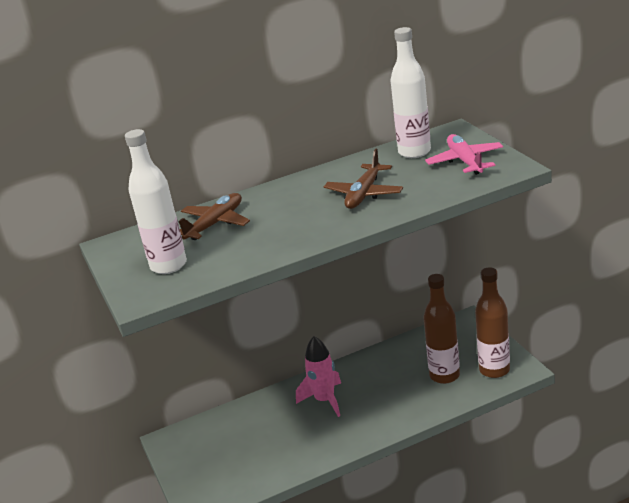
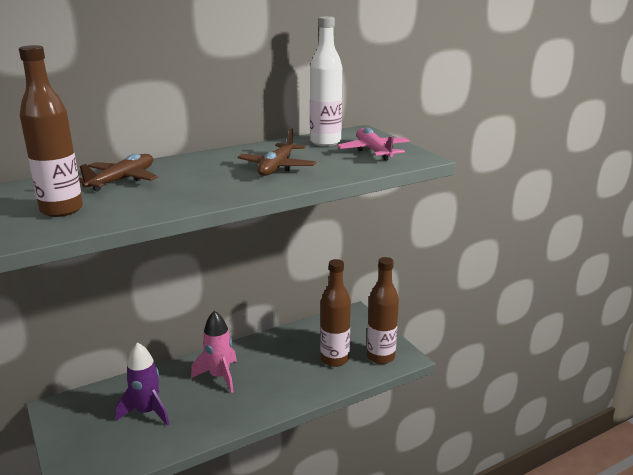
camera: 10 degrees left, 5 degrees down
(168, 265) = (62, 210): white bottle -> brown bottle
(257, 440) = (147, 412): none -> purple rocket

